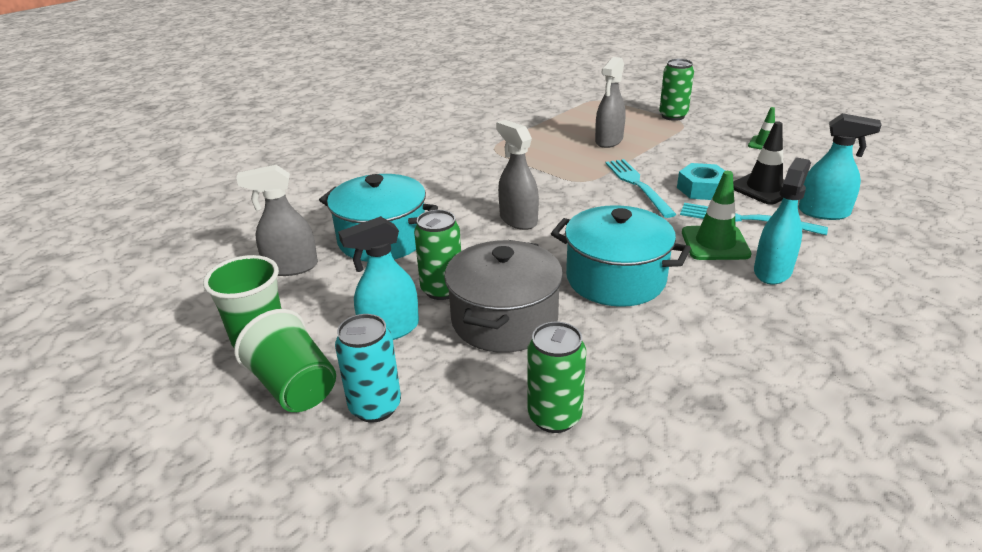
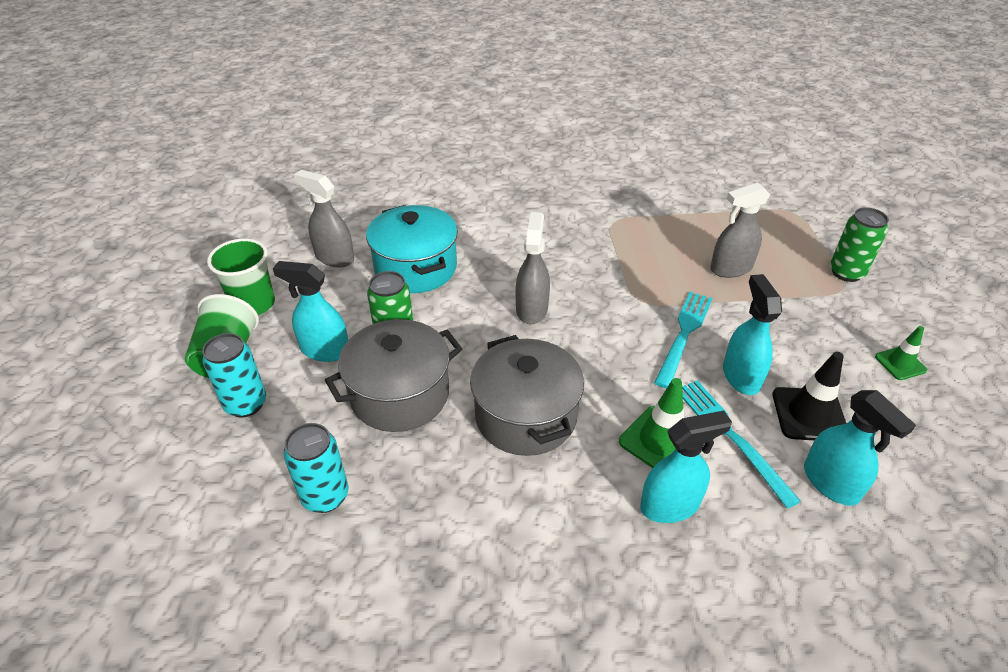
camera: 40 degrees right, 10 degrees up
(554, 417) = (325, 496): green can -> turquoise can
(615, 279) = (525, 416): turquoise pot -> grey pot
(702, 189) = (741, 376): turquoise nut -> turquoise spray bottle

